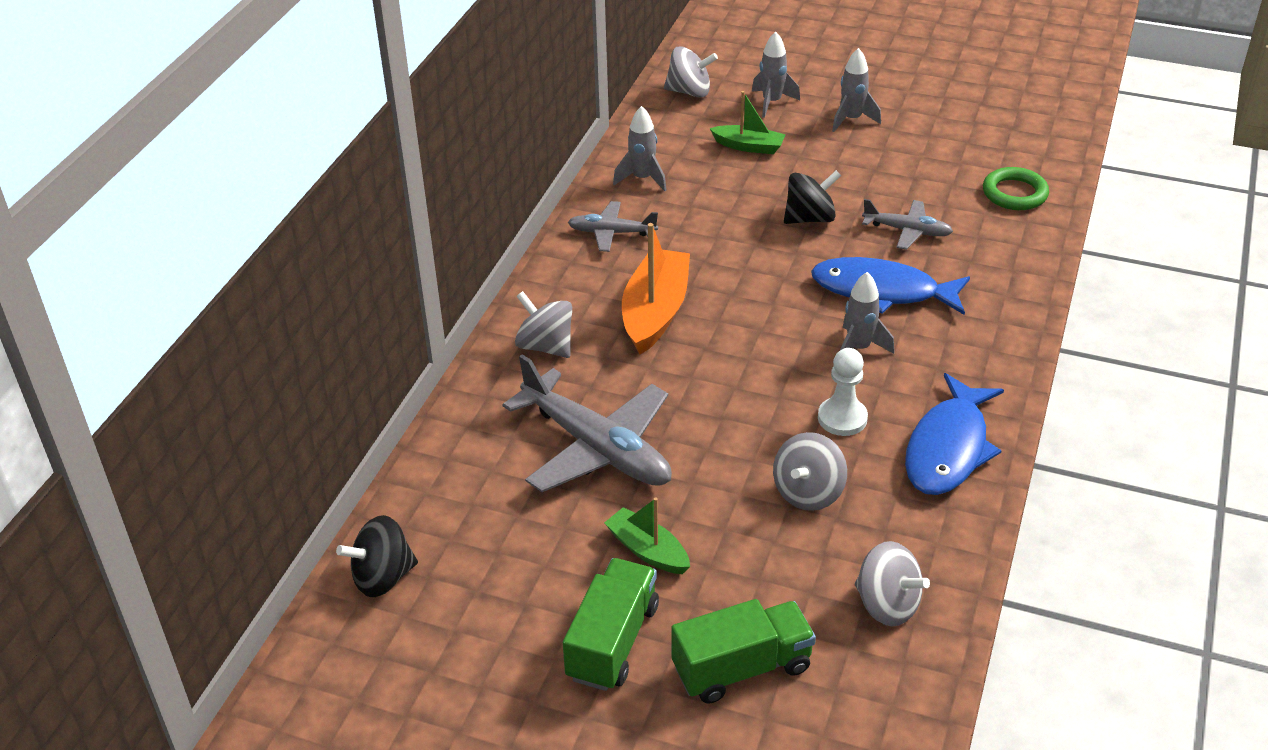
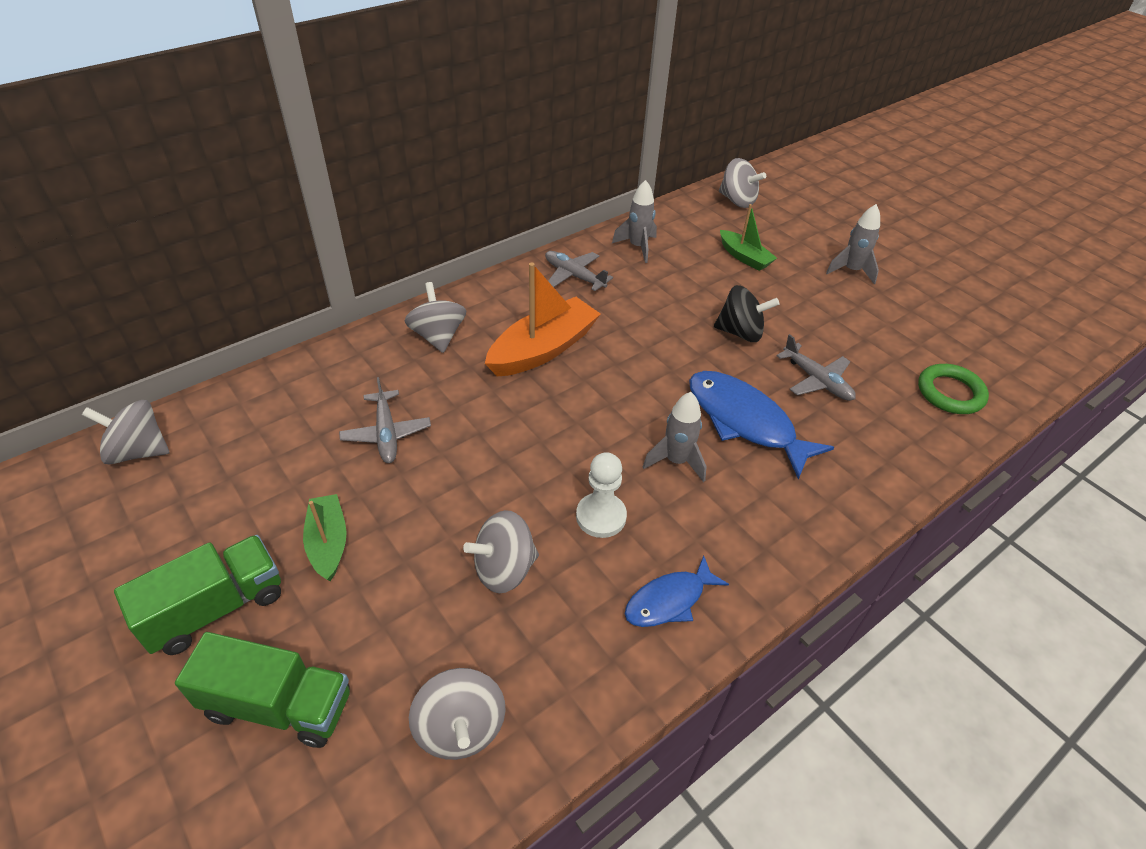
camera: 30 degrees right, 5 degrees up
(383, 577) = (138, 451): black spinning top -> grey spinning top
(596, 447) = (386, 433): grey plane -> grey plane, size x0.53
(772, 102) = (795, 232): grey rocket -> none
(948, 448) = (669, 600): blue fish -> blue fish, size x0.59

